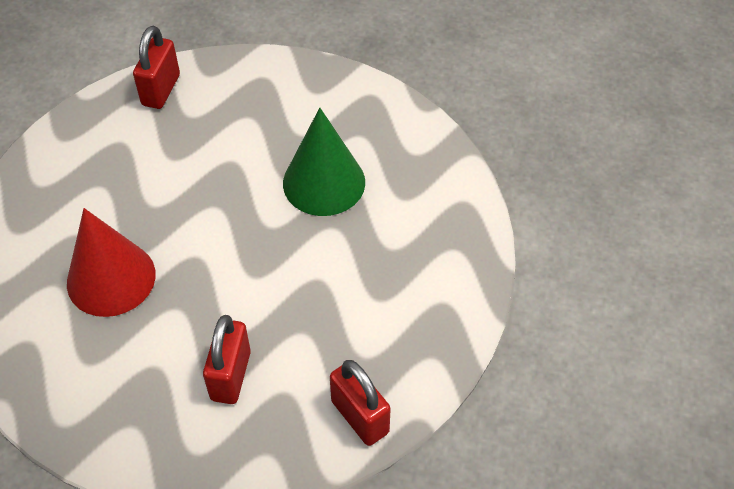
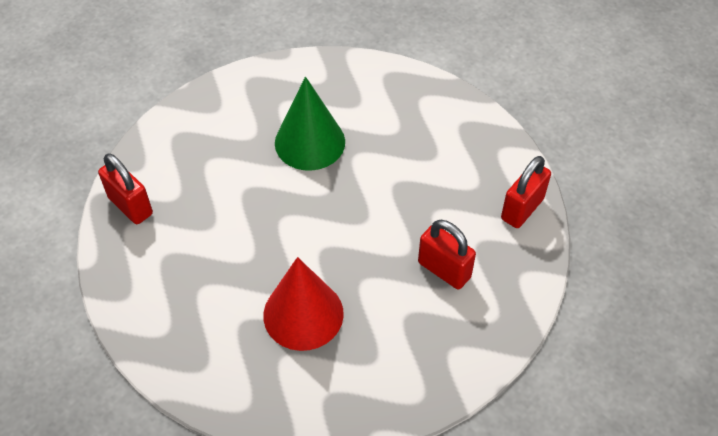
camera: 60 degrees left, 0 degrees up
(360, 417) = (522, 209): red padlock -> red padlock turned 45 degrees counterclockwise

